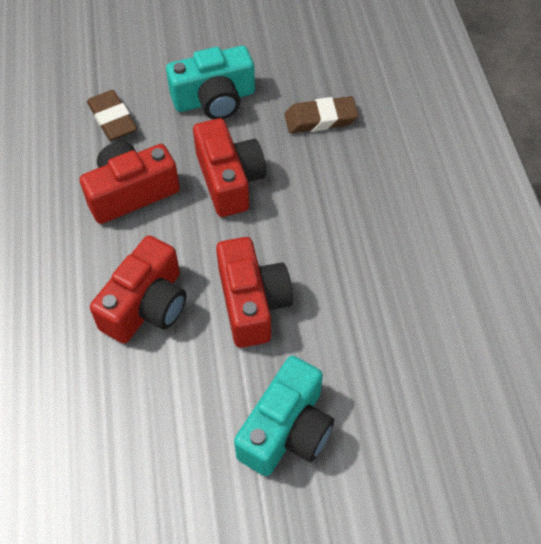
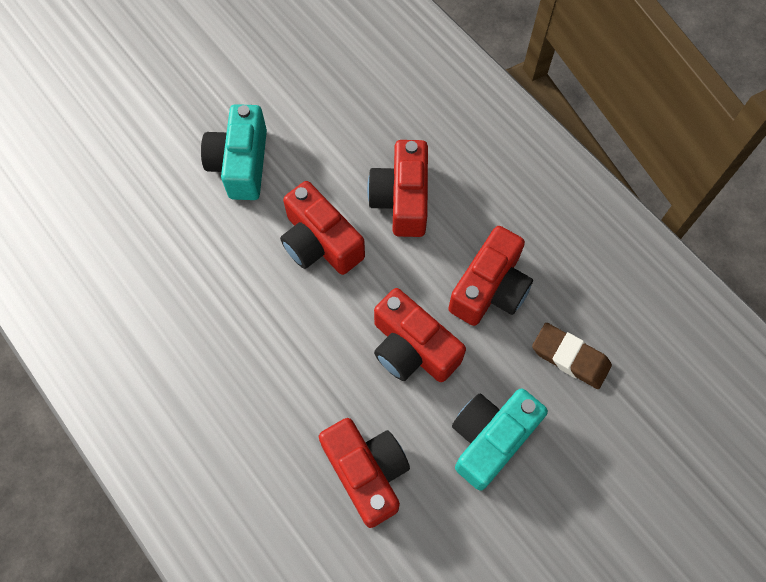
camera: 150 degrees right, 10 degrees up
(320, 119) = (367, 472): brown eraser -> red camera

